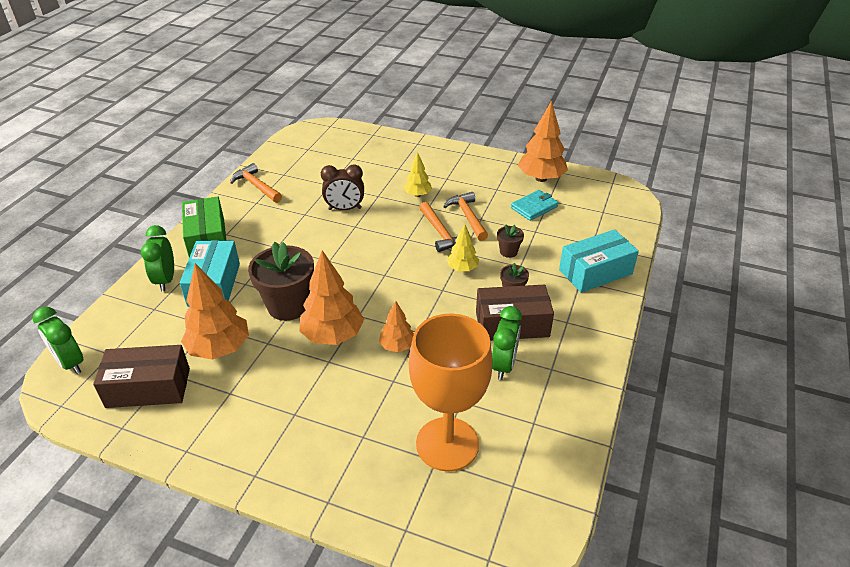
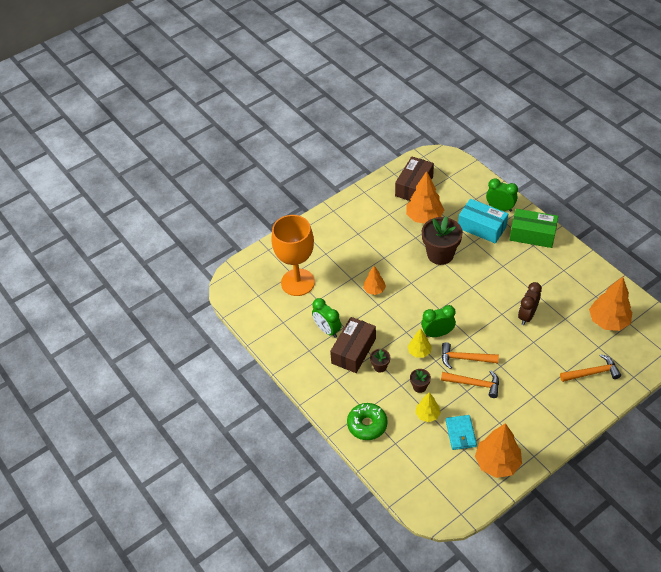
camera: 125 degrees right, 10 degrees up
(70, 363) = (452, 162): green clock -> green clock (437, 333)
(256, 186) = (586, 276): orange hammer -> orange hammer (592, 373)
(333, 335) = (402, 266): orange tree -> orange tree (608, 321)
(417, 194) = (521, 366): yellow tree -> yellow tree (427, 415)
(595, 272) = (367, 425): turquoise box -> green donut

